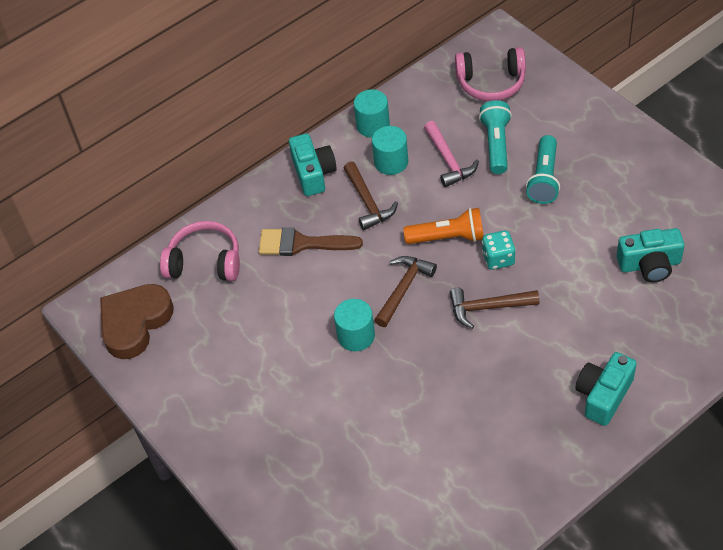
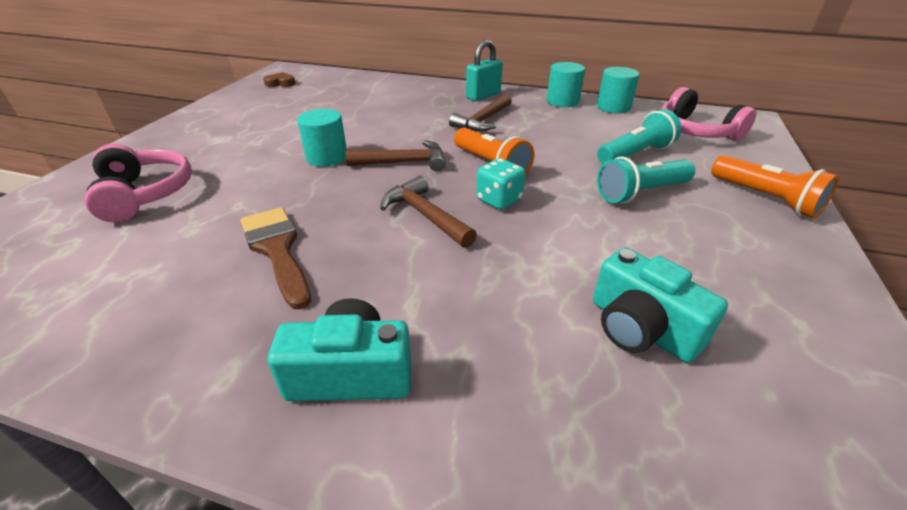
camera: 50 degrees right, 15 degrees down
(135, 323) = (280, 83): brown heart -> brown heart, size x0.44
(205, 262) = (356, 87): pink headphones -> pink headphones (144, 194)
(301, 244) = (408, 110): brown brush -> brown brush (277, 250)
(313, 173) = (483, 96): turquoise camera -> turquoise padlock
(391, 162) = (538, 117): turquoise cylinder -> turquoise cylinder (613, 107)
(448, 161) = (579, 139): pink hammer -> none
(594, 122) = (765, 198): none -> orange flashlight

